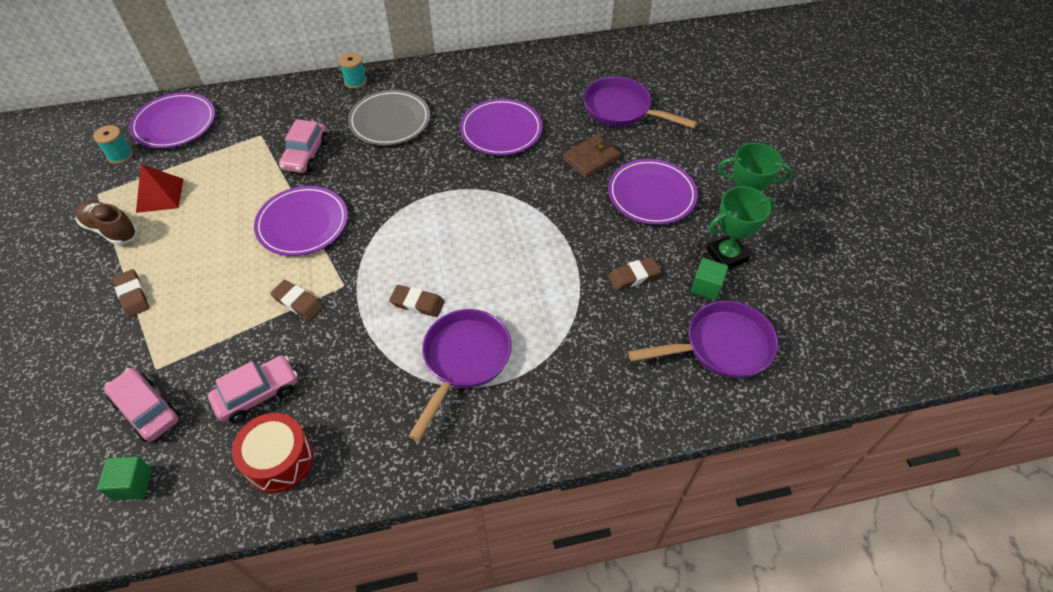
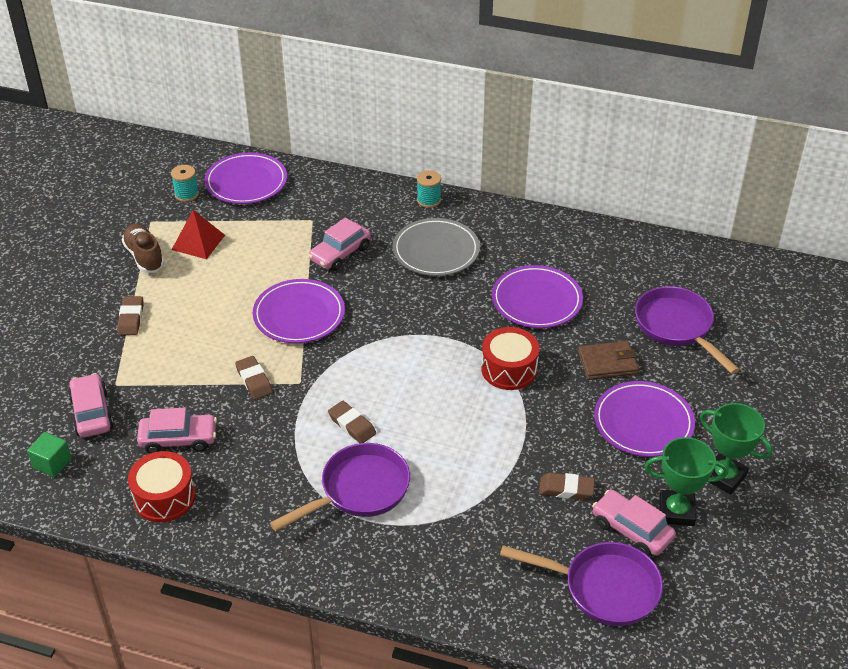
camera: 30 degrees right, 10 degrees down
(518, 196) = (509, 369): none -> red drum
(706, 287) = (631, 530): green cube -> pink car

